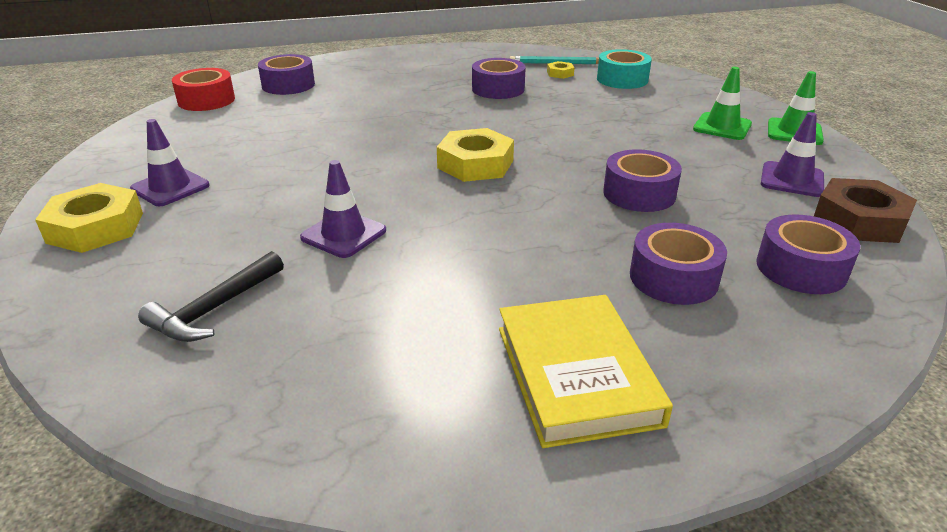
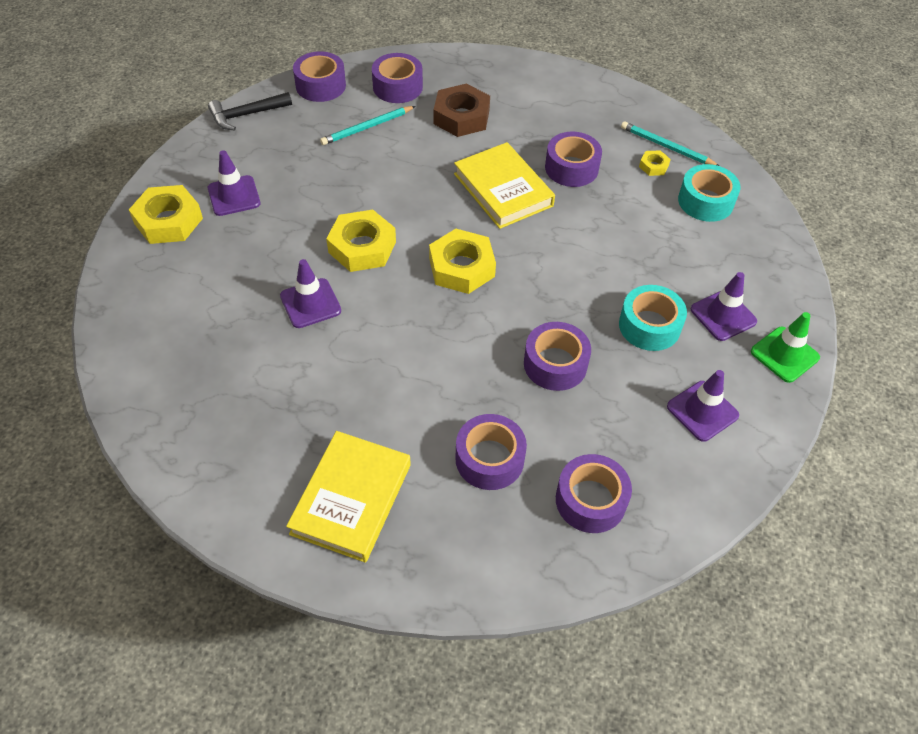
camera: 30 degrees right, 20 degrees up
(206, 100) = (320, 85): red tape -> purple tape
(215, 309) = (194, 336): black hammer -> black hammer (246, 115)
(282, 112) = (367, 127): none -> turquoise pencil
(359, 180) = (362, 247): none -> yellow nut
(455, 113) = (503, 190): none -> yellow book
(679, 148) = (649, 326): none -> turquoise tape
(722, 127) = (723, 315): green traffic cone -> purple traffic cone
(859, 220) = (700, 482): brown nut -> brown nut (461, 117)

